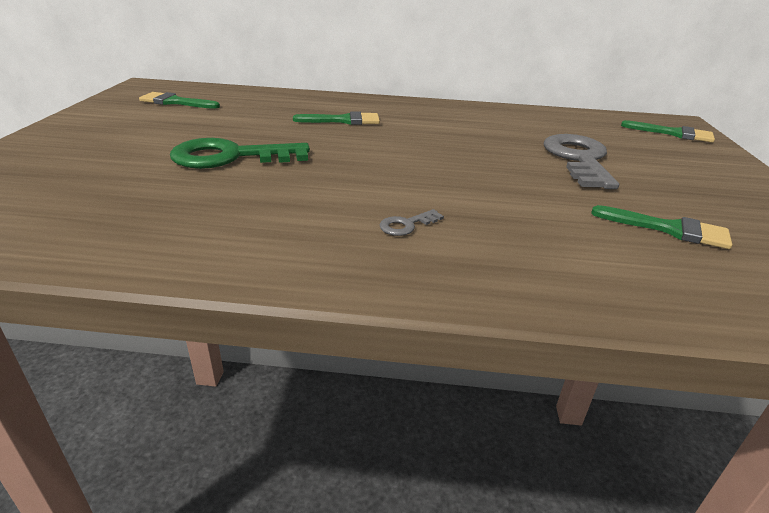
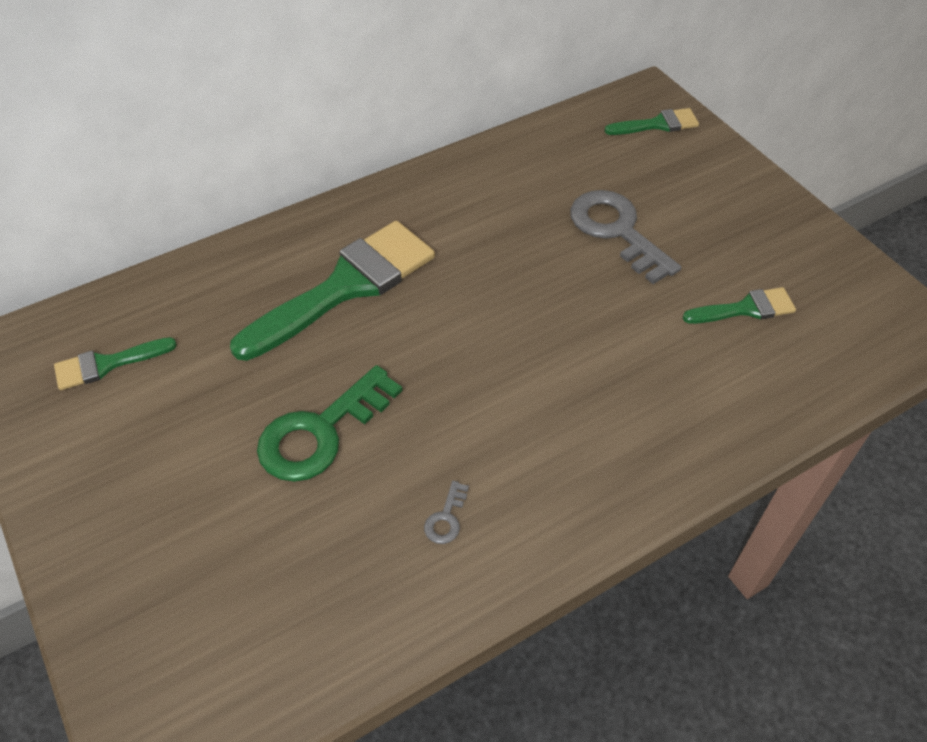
camera: 35 degrees left, 20 degrees up
(344, 120) = (346, 286): green brush -> green brush, size x2.04
(406, 225) = (575, 431): grey key -> grey key (446, 518)

